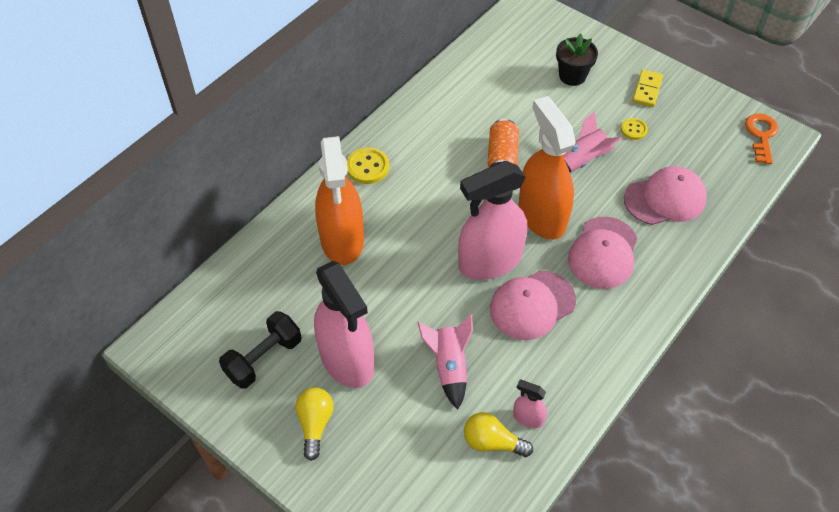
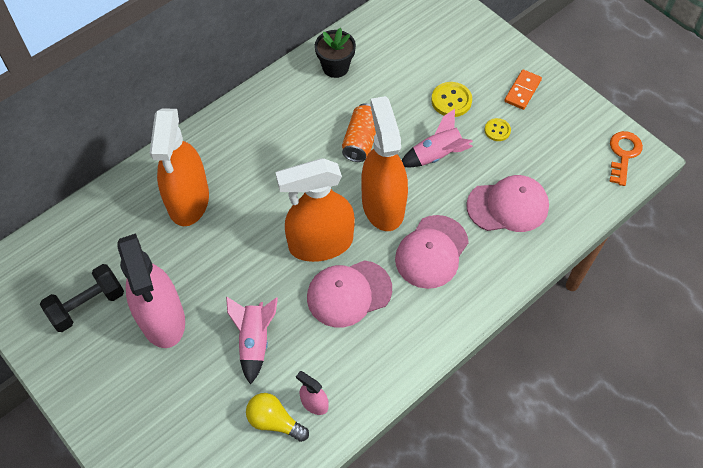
camera: 10 degrees right, 5 degrees up
(315, 424) = (117, 376): yellow light bulb -> none
(367, 167) = (231, 132): yellow button -> yellow button (451, 100)
(489, 261) = (320, 243): pink spray bottle -> orange spray bottle
(572, 76) = (452, 66): black flower pot -> black flower pot (335, 67)
(647, 90) = (522, 91): yellow domino -> orange domino

